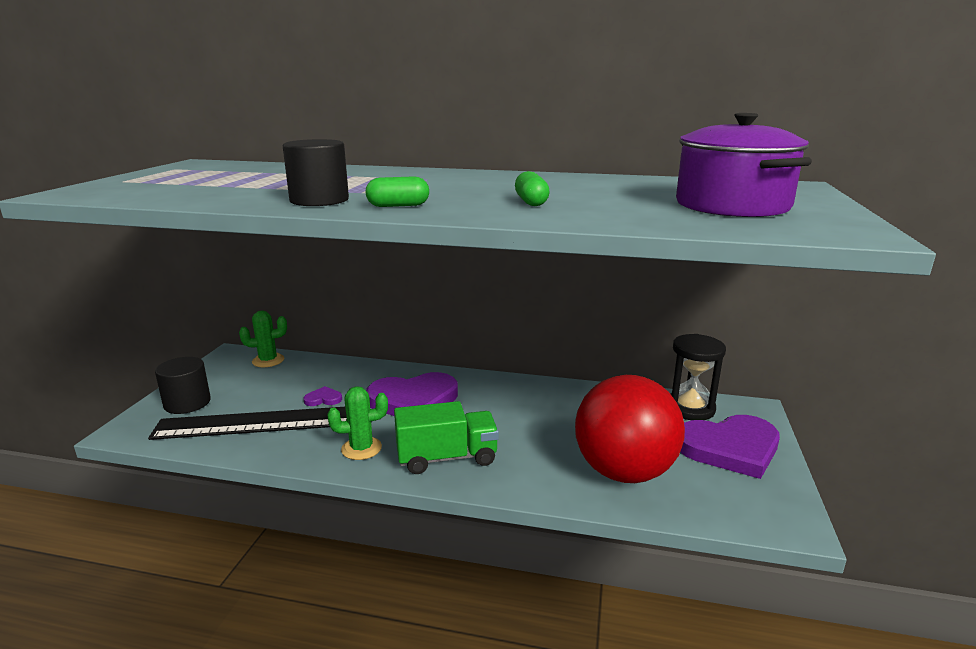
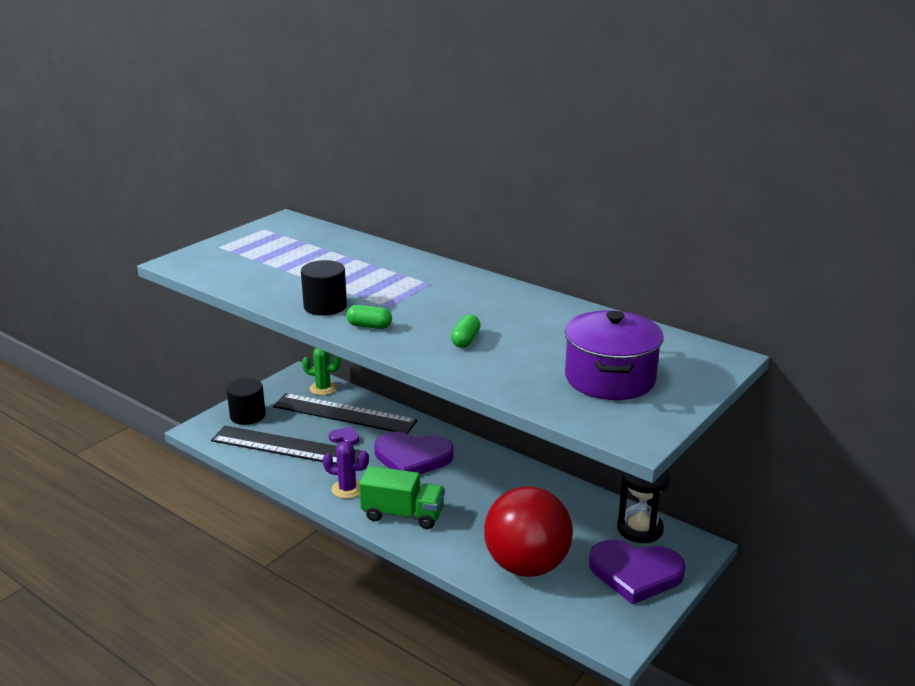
camera: 25 degrees right, 5 degrees up
(307, 378) = (344, 414): none -> black ruler
(361, 448) = (347, 489): green cactus -> purple cactus

